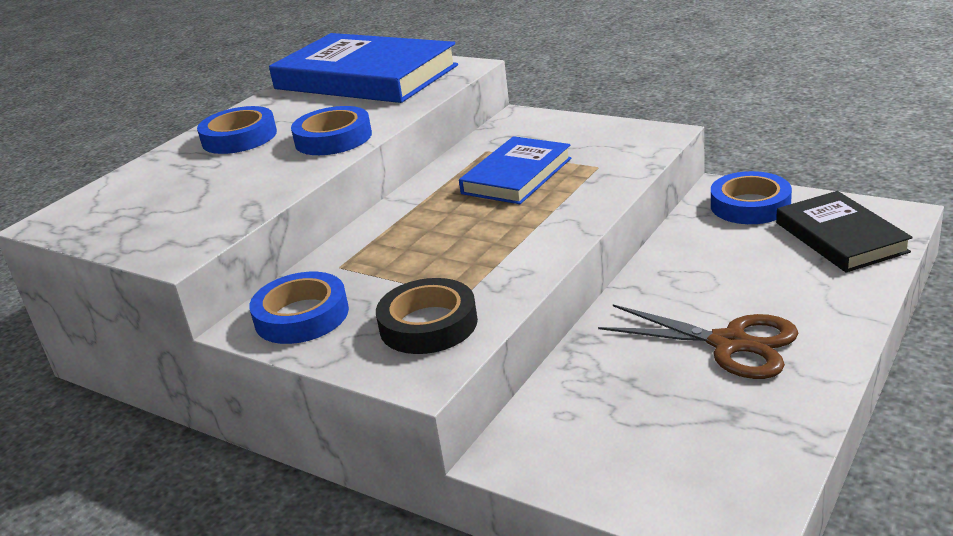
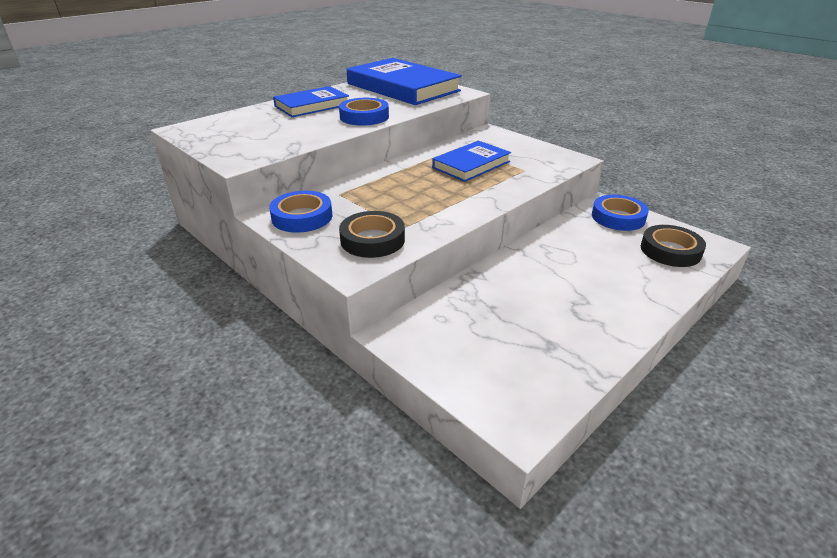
camera: 10 degrees right, 5 degrees up
(239, 137) = (312, 106): blue tape -> blue book
(729, 344) = (566, 300): brown scissors -> none
(840, 237) = (670, 251): black book -> black tape

